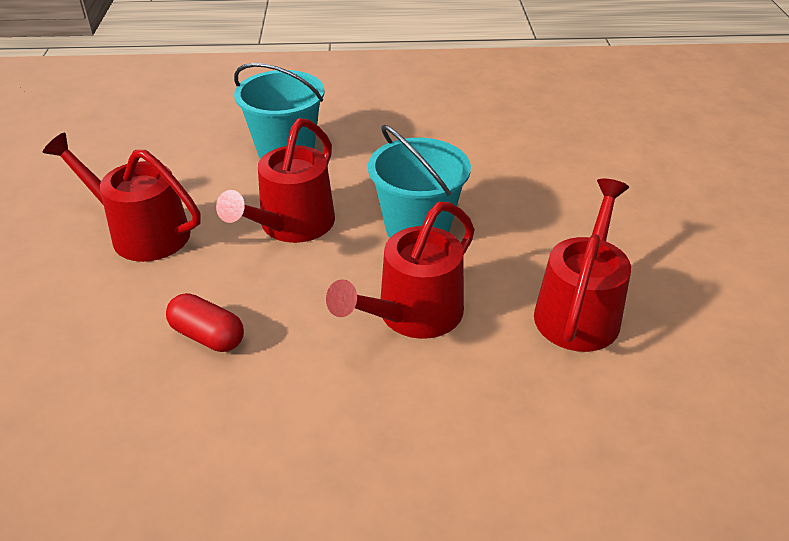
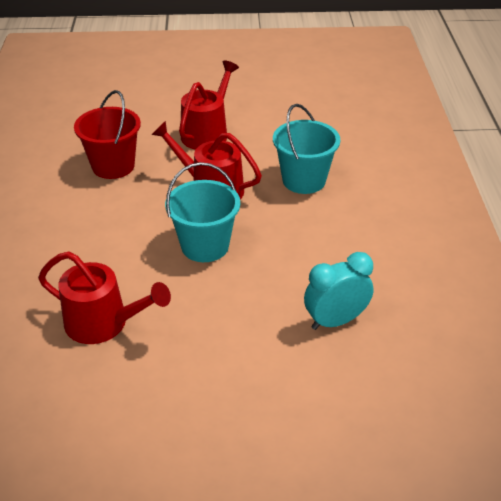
camera: 90 degrees right, 0 degrees up
(207, 336) = (113, 166): red capsule -> red bucket
(413, 314) = (115, 242): red watering can -> none
(532, 139) = (335, 321): none -> turquoise clock

